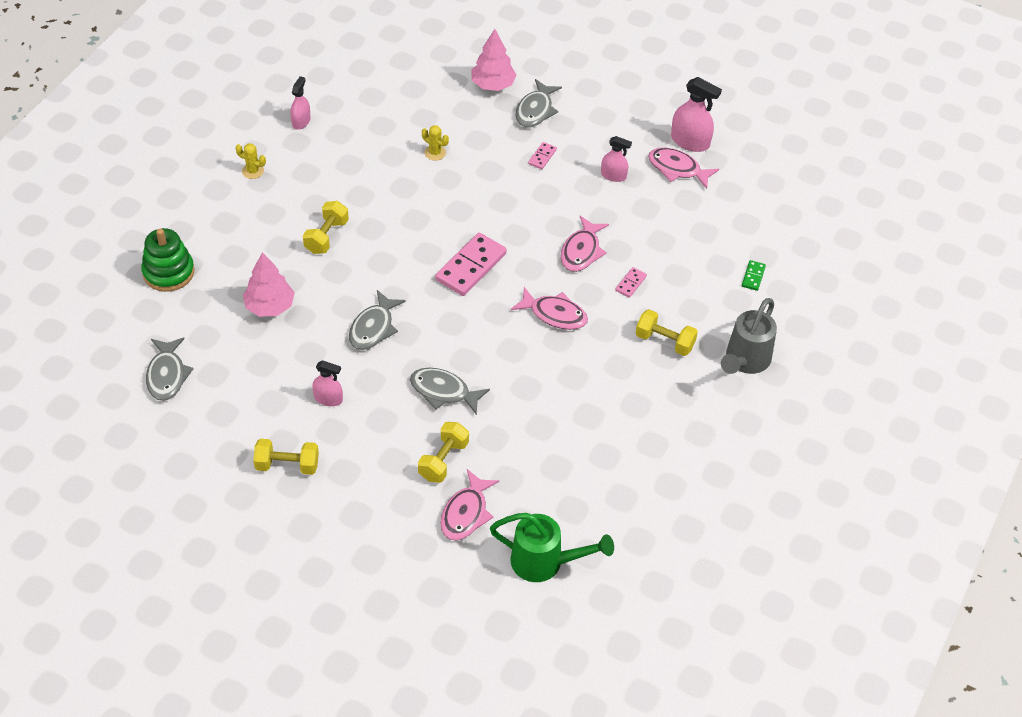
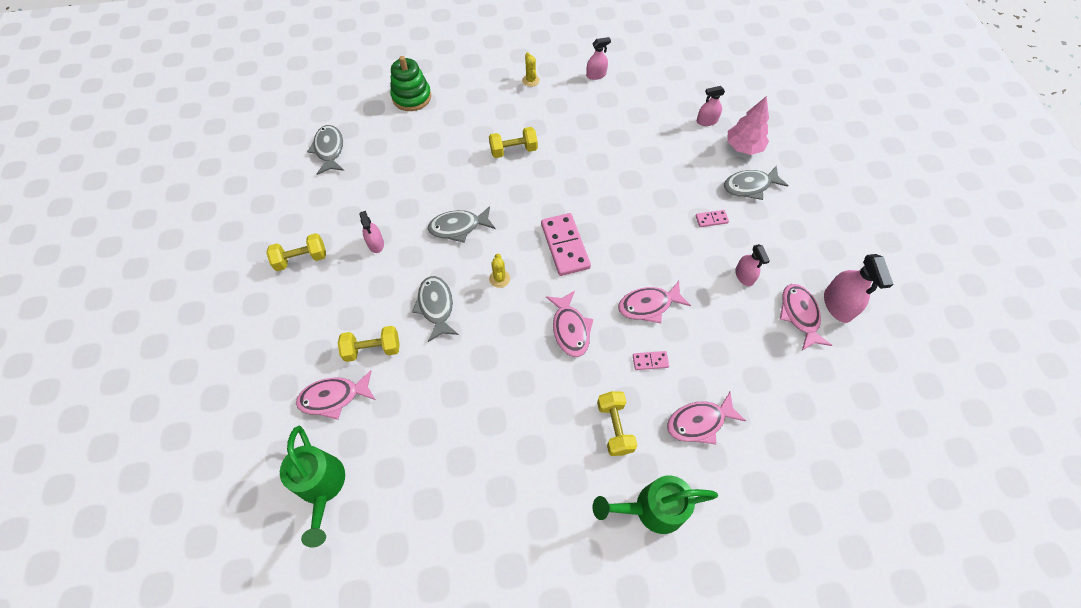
camera: 55 degrees right, 10 degrees up
(167, 375) = (329, 150): grey fish -> grey fish turned 120 degrees clockwise
(270, 306) = (428, 161): pink tree -> none
(287, 465) = (301, 259): yellow dumbbell -> yellow dumbbell turned 75 degrees counterclockwise
(435, 153) = (646, 157): yellow cactus -> yellow cactus (499, 278)
(440, 87) = (706, 121): none -> pink spray bottle
(471, 266) = (565, 246): pink domino -> pink domino turned 75 degrees clockwise
(706, 288) = (699, 422): none -> pink fish
(745, 361) = (652, 508): grey watering can -> green watering can
(753, 276) = (749, 452): green domino -> none

